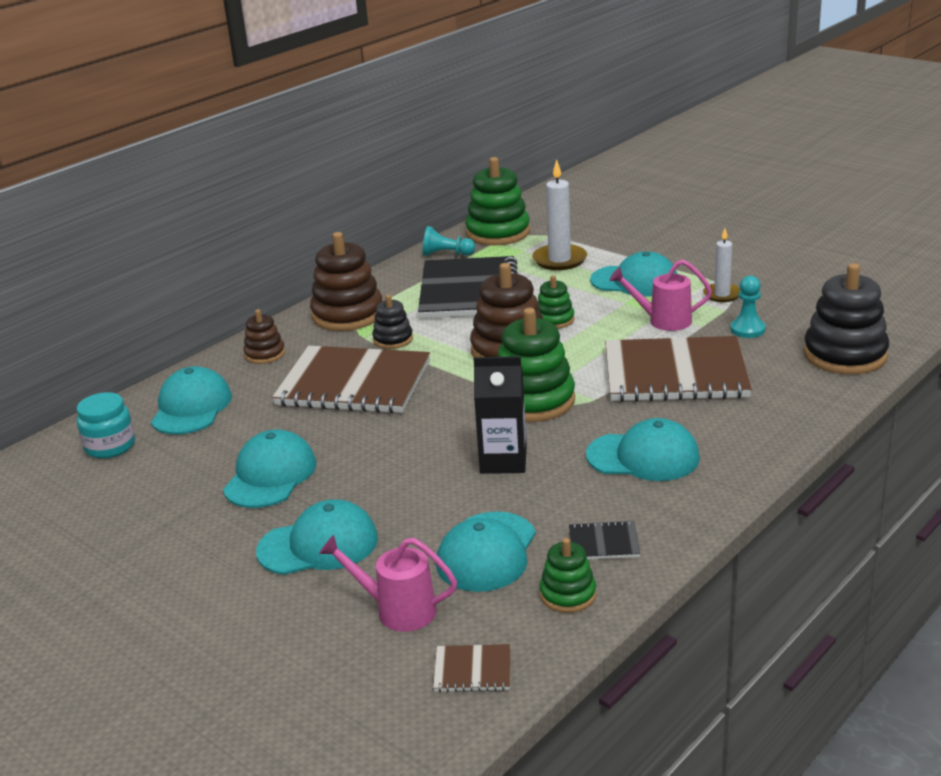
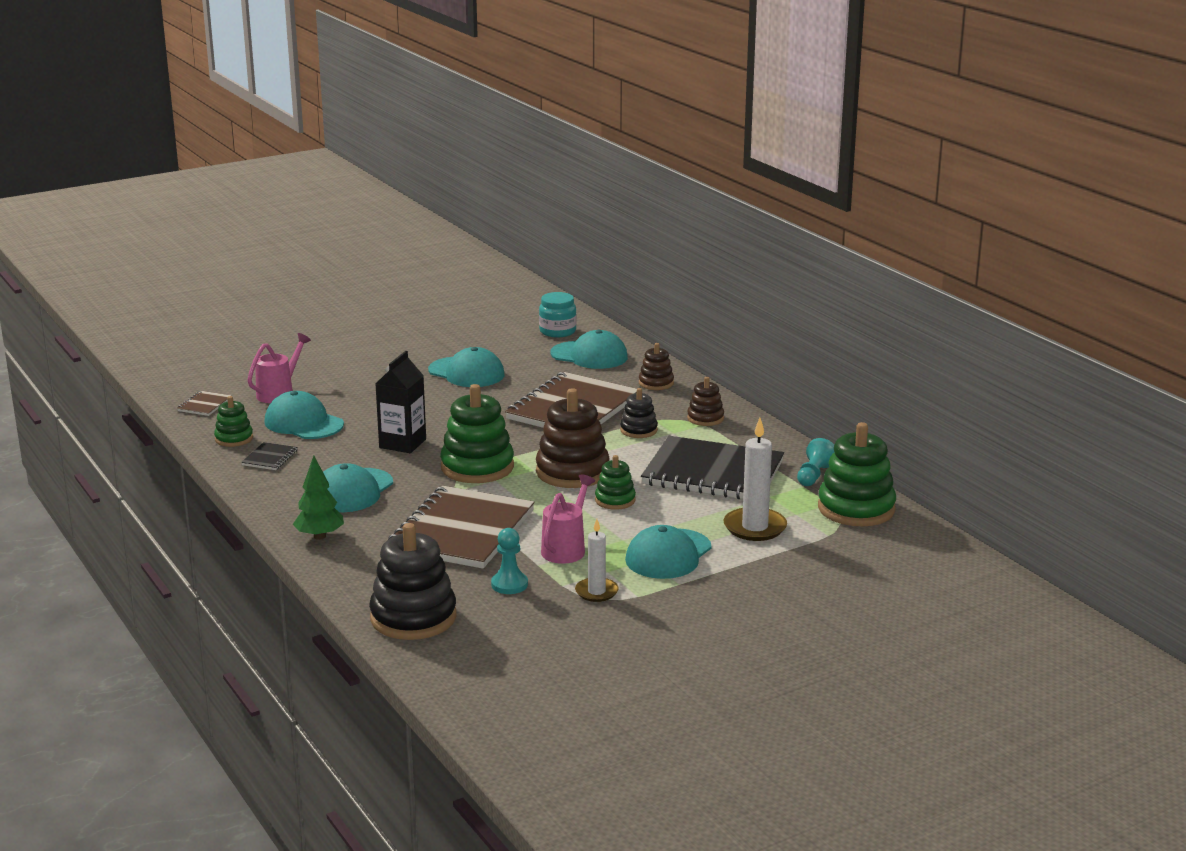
camera: 105 degrees right, 5 degrees down
(318, 545) = (369, 379): turquoise cap -> none
(347, 315) = (705, 418): brown stacking toy -> brown stacking toy, size x0.53
(756, 444) = (319, 536): none -> green tree

